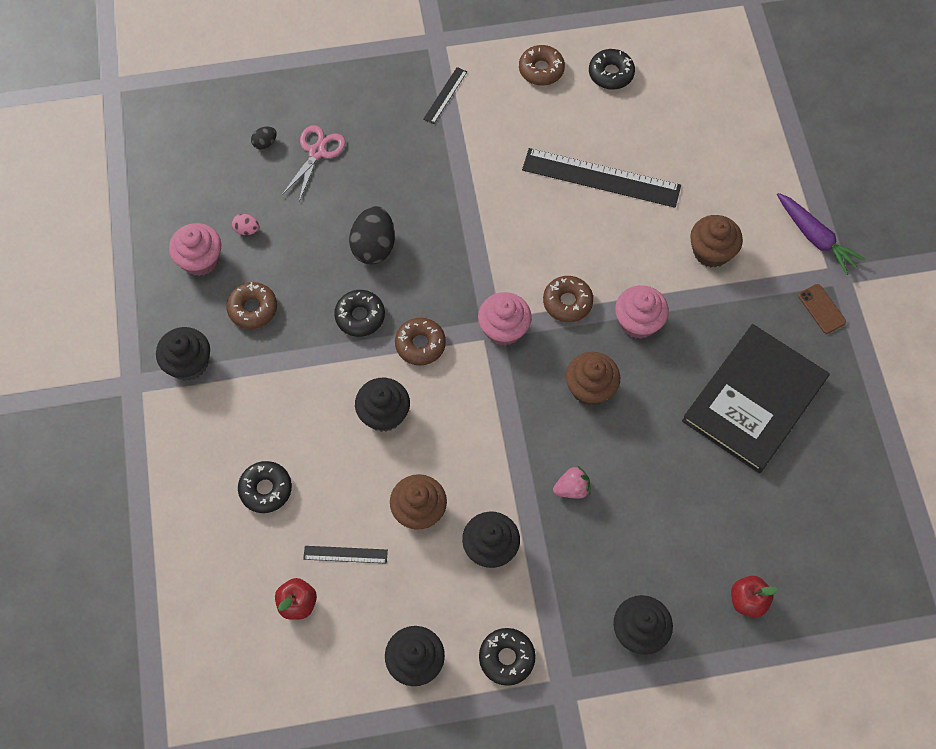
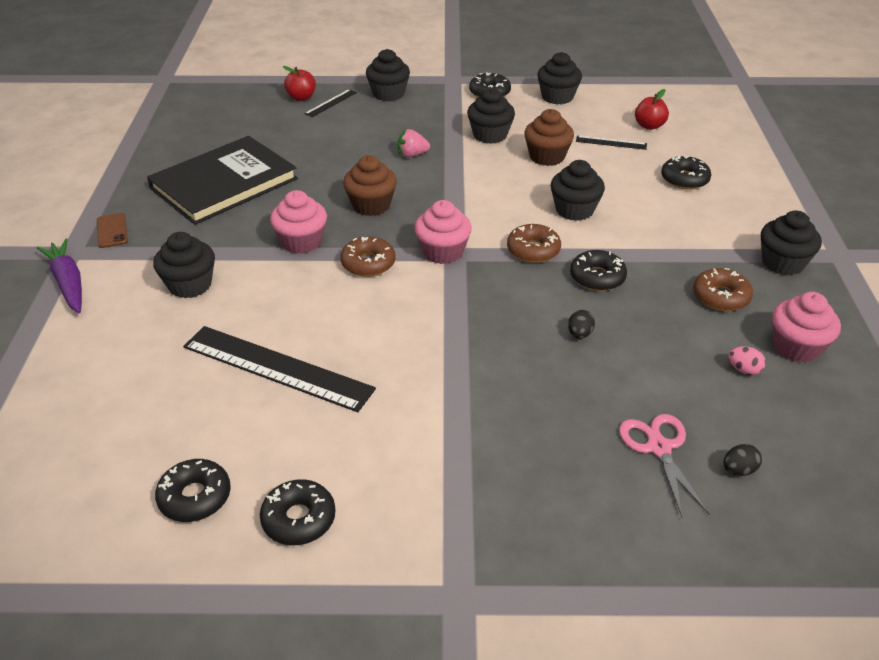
camera: 170 degrees left, 25 degrees down
(317, 152) = (658, 448): pink scissors -> pink scissors turned 135 degrees clockwise
(374, 246) = (579, 334): black egg -> black egg, size x0.48
(445, 95) = (459, 501): black ruler -> black ruler (331, 103)
(541, 70) = (299, 519): brown donut -> black donut
(711, 251) = (190, 285): brown cupcake -> black cupcake

